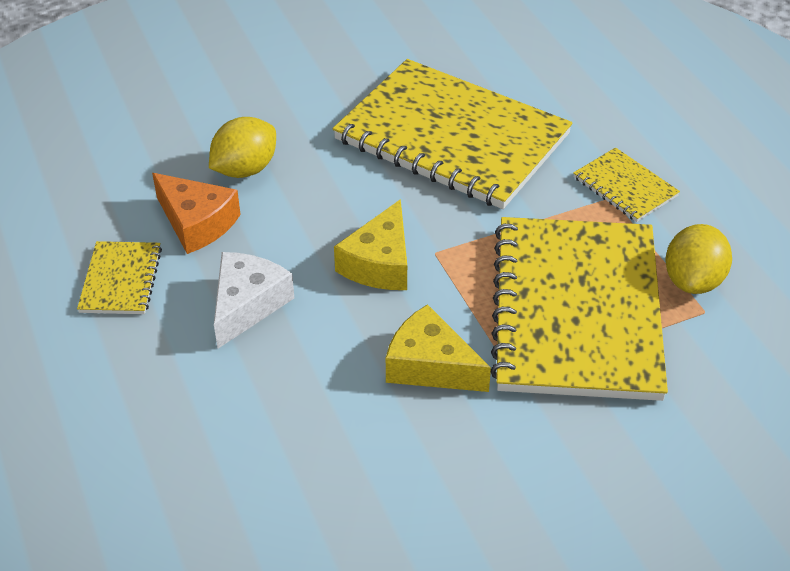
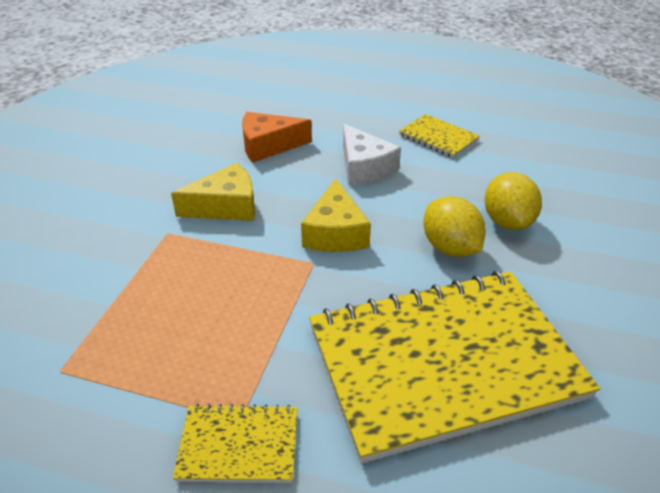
camera: 130 degrees right, 5 degrees down
(196, 223) = (464, 179): orange cheese -> orange cheese (268, 146)
(379, 263) = (335, 232): yellow cheese -> yellow cheese turned 150 degrees counterclockwise
(576, 310) = (169, 297): yellow notebook -> none
(693, 281) = (89, 392): yellow lemon -> yellow lemon (450, 248)

